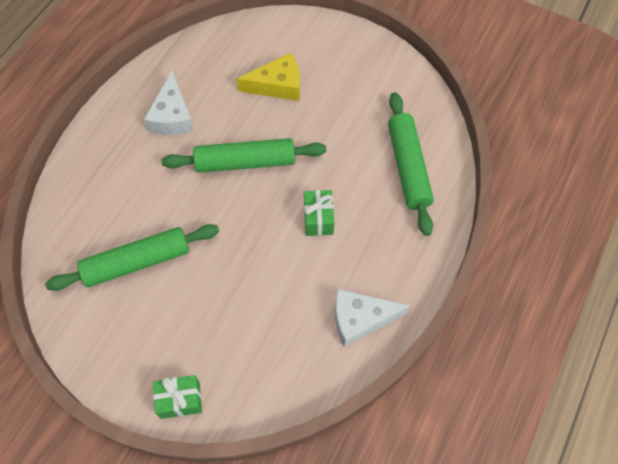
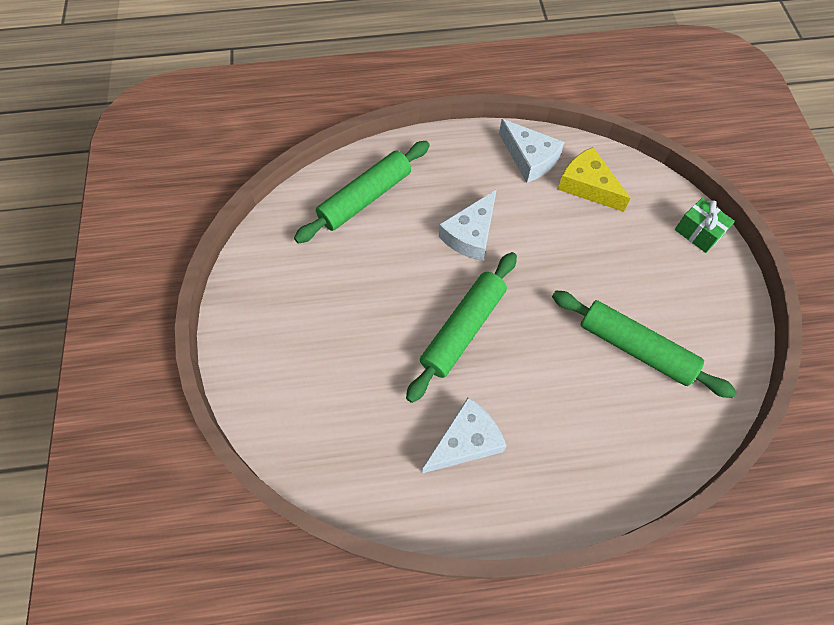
camera: 125 degrees left, 0 degrees up
(245, 162) = (463, 329): green rolling pin -> green rolling pin turned 75 degrees clockwise
(278, 85) = (349, 362): yellow cheese -> yellow cheese (587, 186)
(318, 219) = (471, 234): green gift -> white cheese

